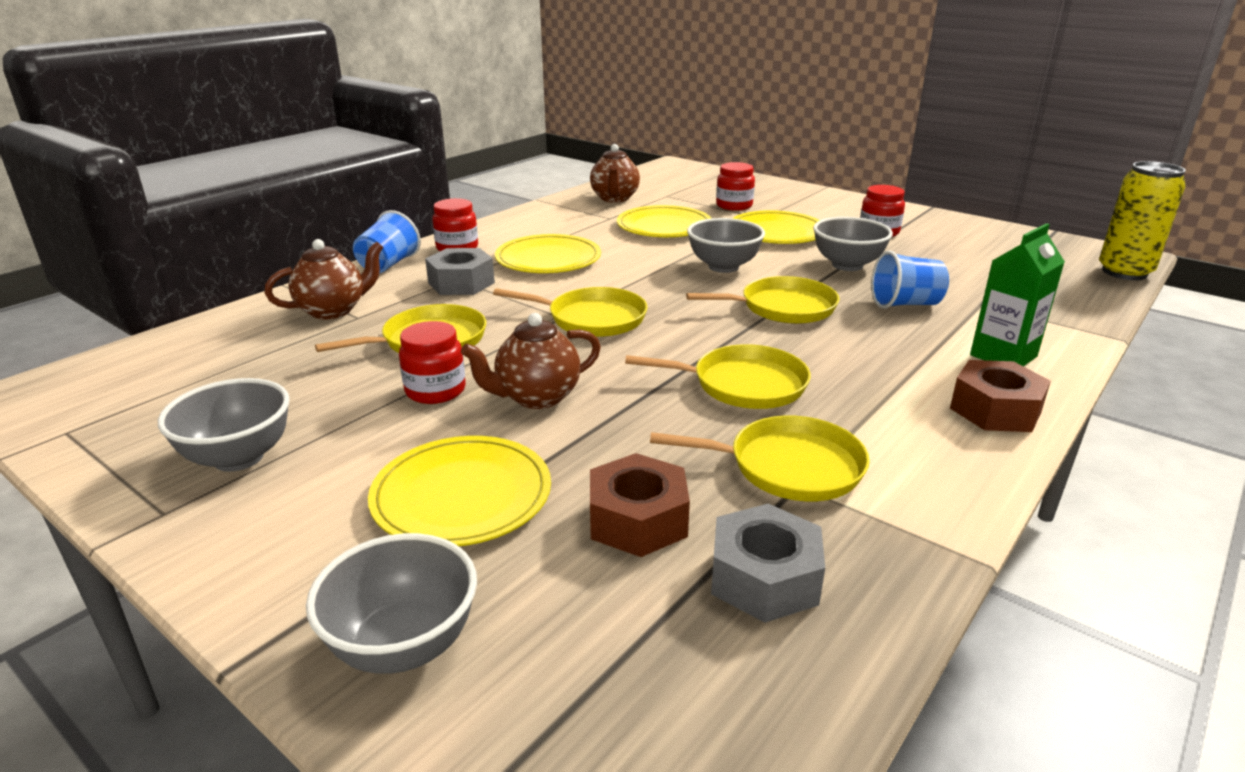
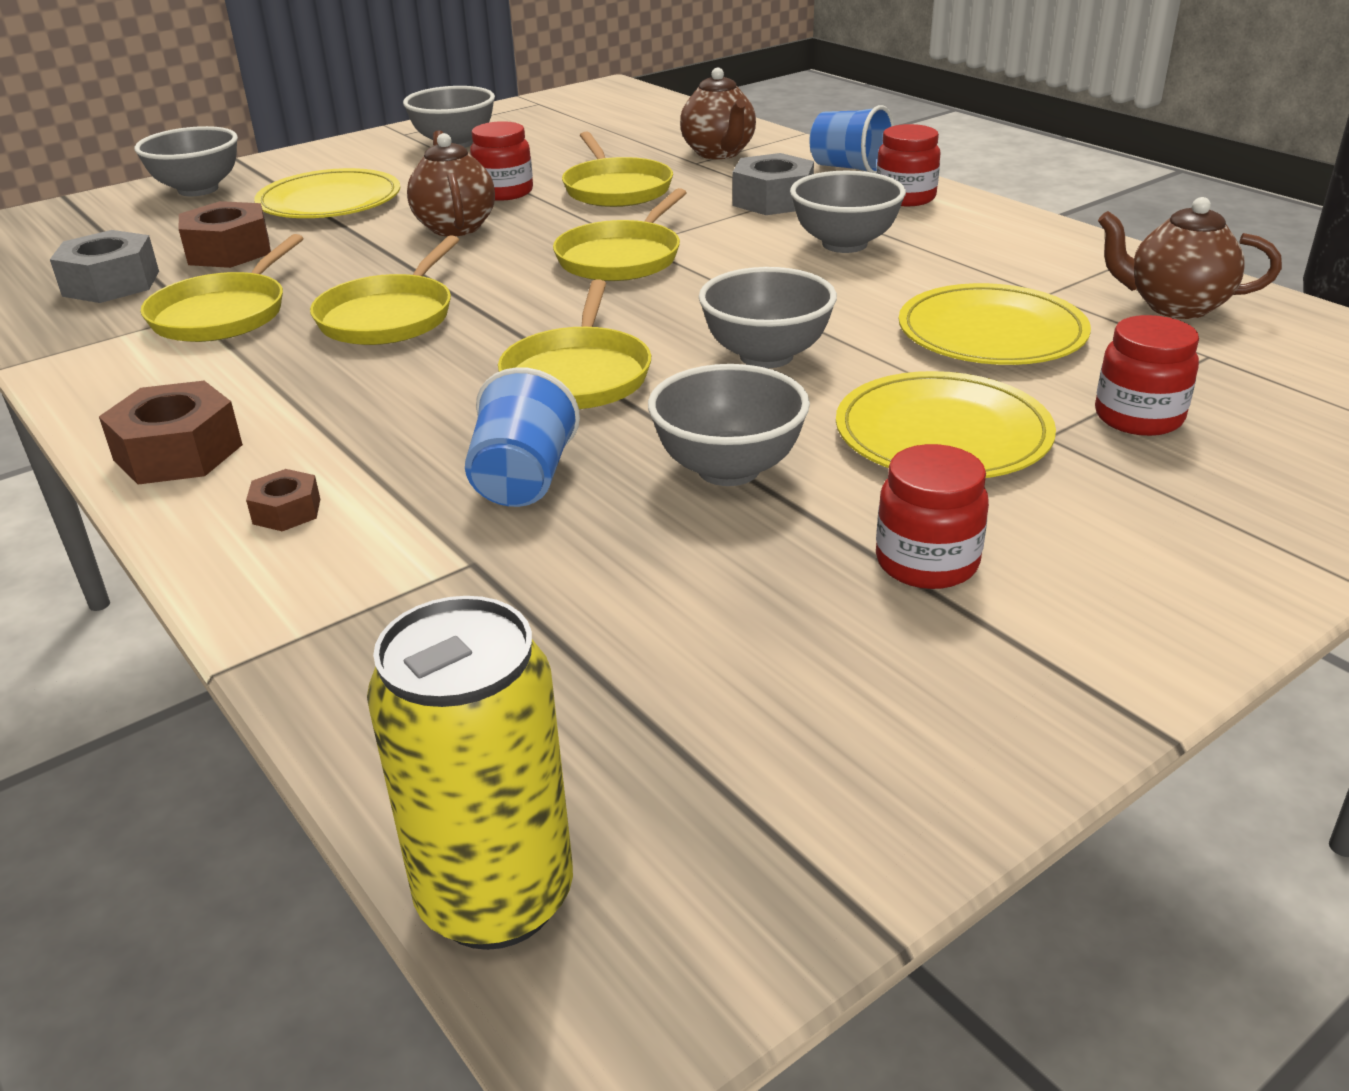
camera: 105 degrees right, 5 degrees up
(548, 259) = (844, 244): yellow plate -> grey bowl
(1003, 356) = (286, 511): green carton -> brown nut

